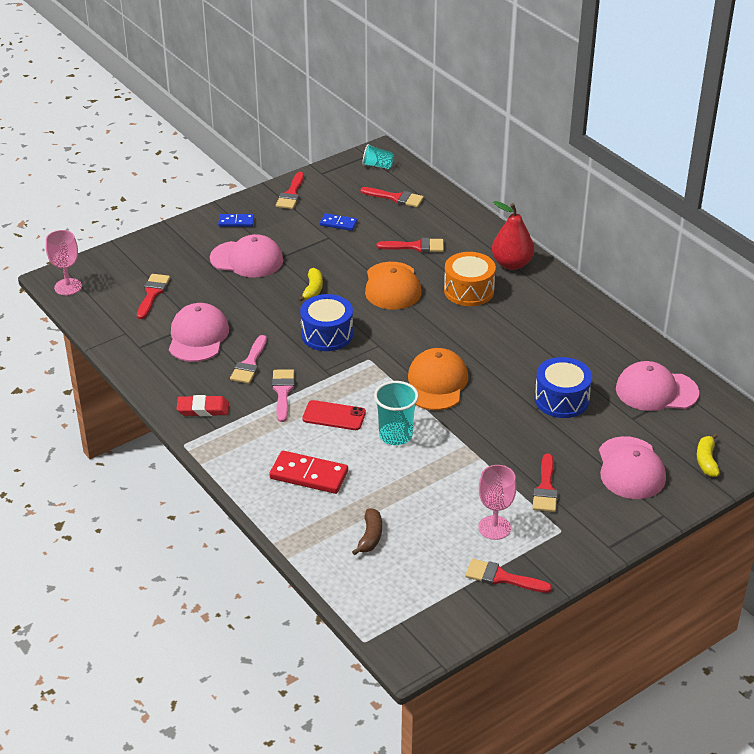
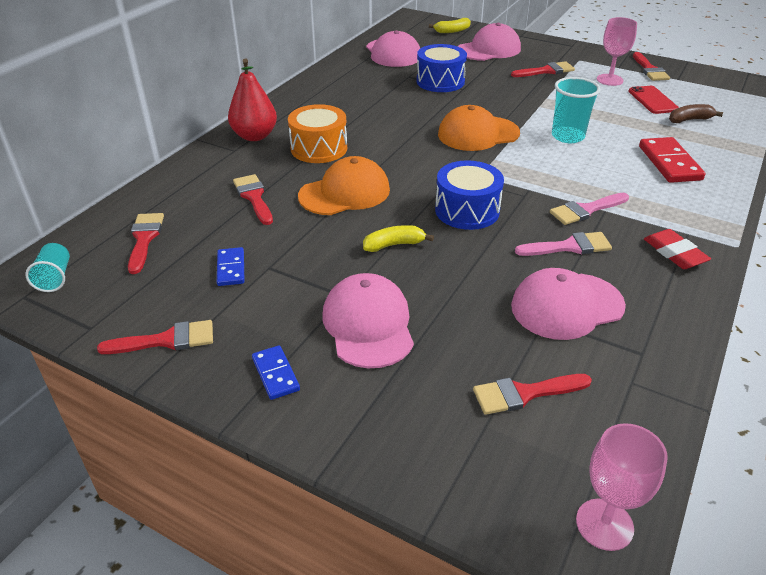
camera: 115 degrees left, 0 degrees up
(334, 416) = (582, 171): red phone -> red phone (652, 100)

